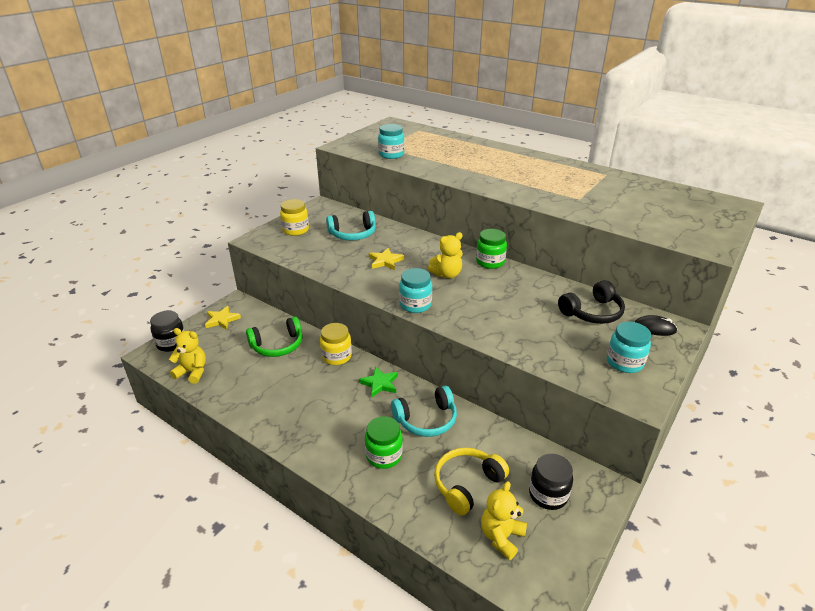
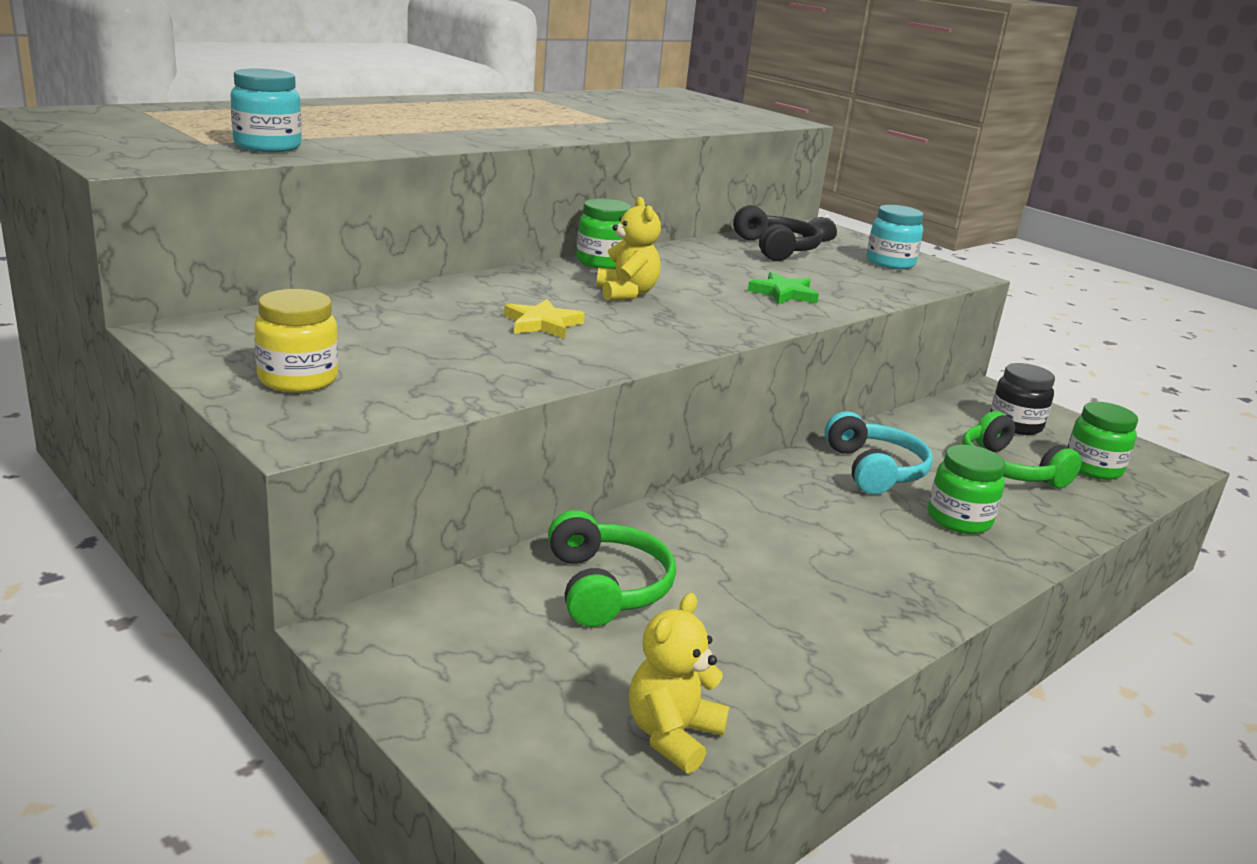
camera: 80 degrees left, 10 degrees down
(171, 343) = (510, 777): black jar -> none
(222, 320) = (436, 667): yellow star -> none
(336, 356) = (677, 520): yellow jar -> none
(353, 234) = (392, 329): turquoise headphones -> none
(380, 383) = (775, 491): green star -> green star (783, 293)
(415, 305) = (718, 331): turquoise jar -> none
(467, 484) = (1008, 469): yellow headphones -> green headphones
(501, 537) = (1093, 468): yellow teddy bear -> green jar

